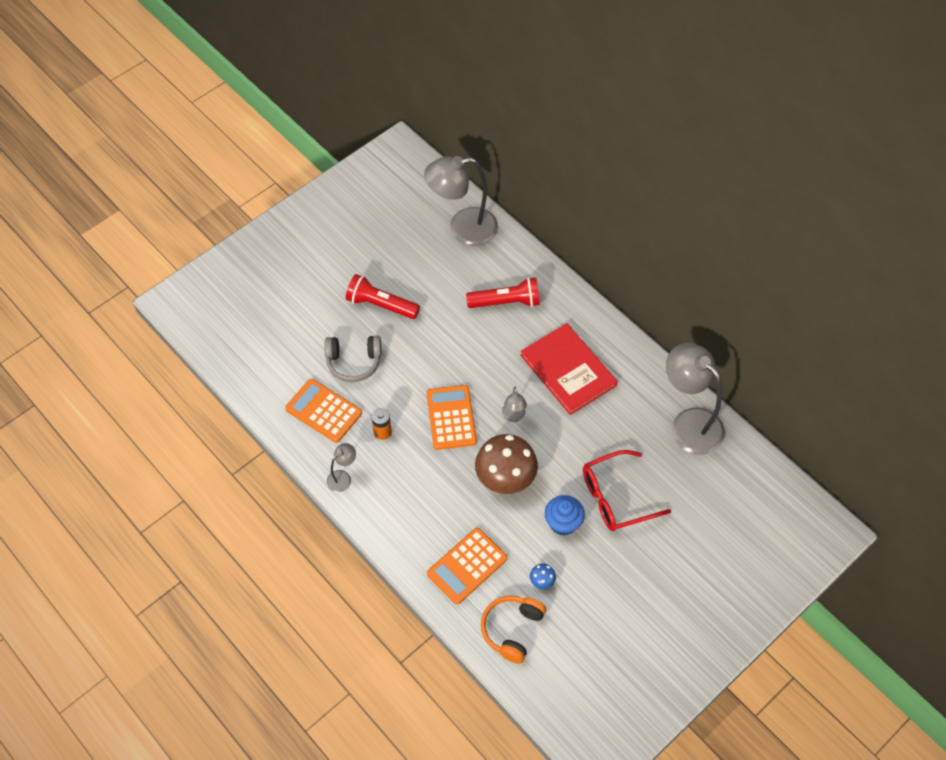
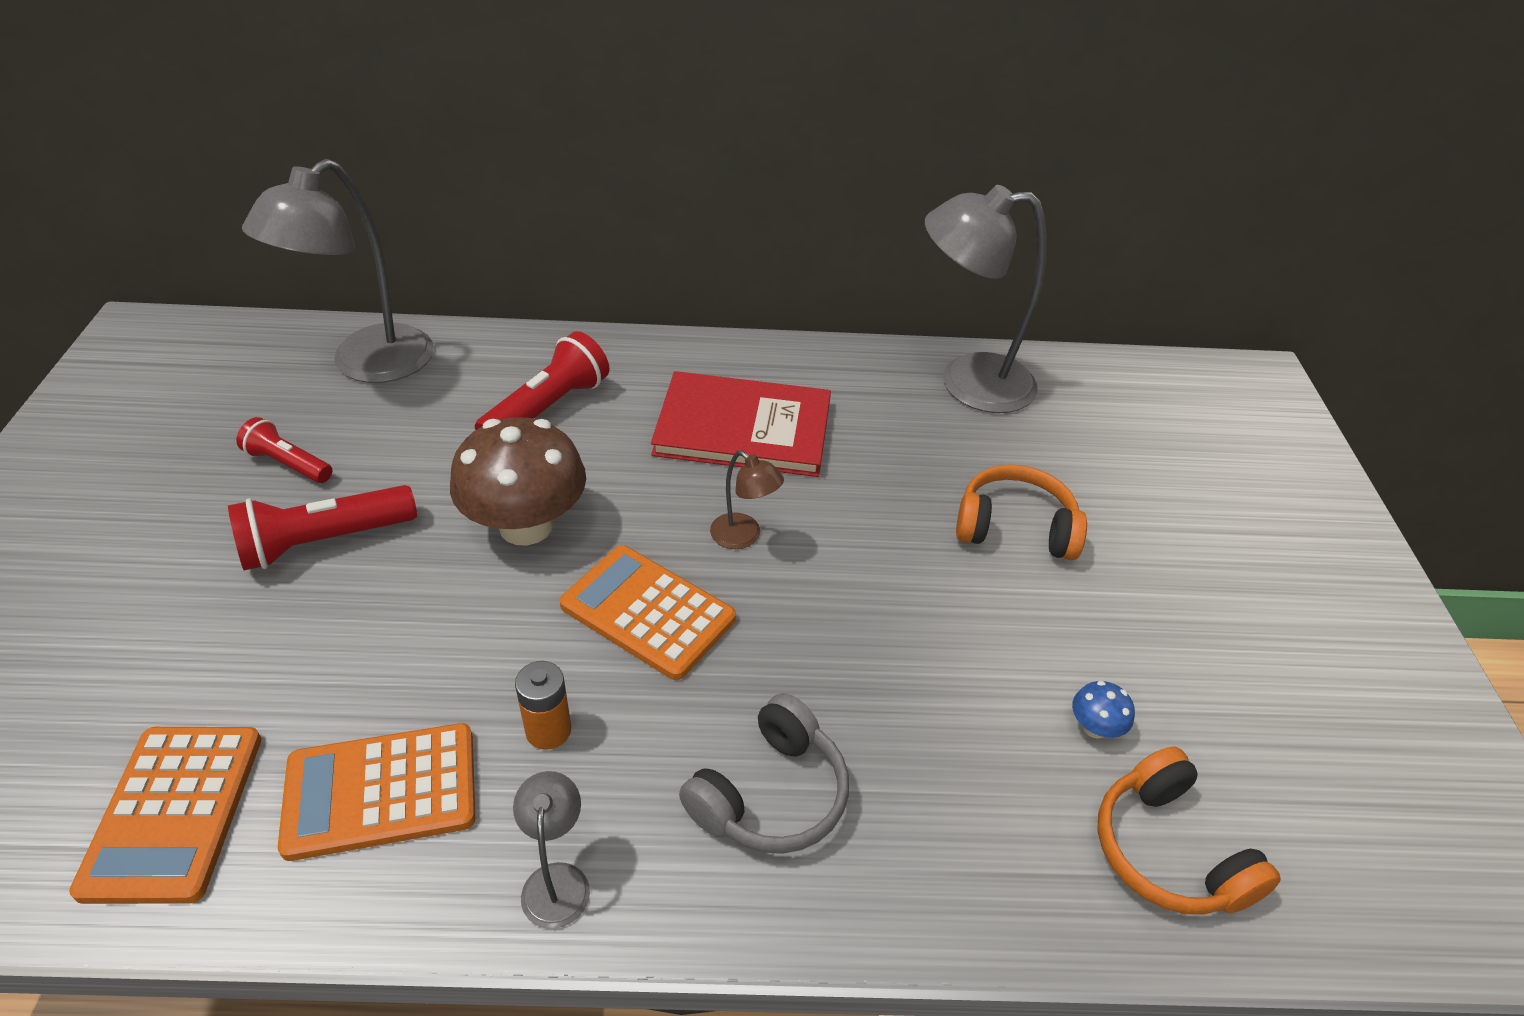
camera: 50 degrees left, 15 degrees down
(354, 362) = (362, 661): grey headphones -> grey headphones (770, 795)
(397, 260) = (288, 464): none -> red flashlight
(467, 566) = (967, 818): orange calculator -> orange calculator (174, 812)
(505, 478) = (843, 628): brown mushroom -> brown mushroom (526, 526)
(513, 416) = (743, 537): grey lamp -> brown lamp
(563, 522) = (1002, 618): blue cupcake -> none
(616, 497) = (1015, 527): red glasses -> orange headphones

